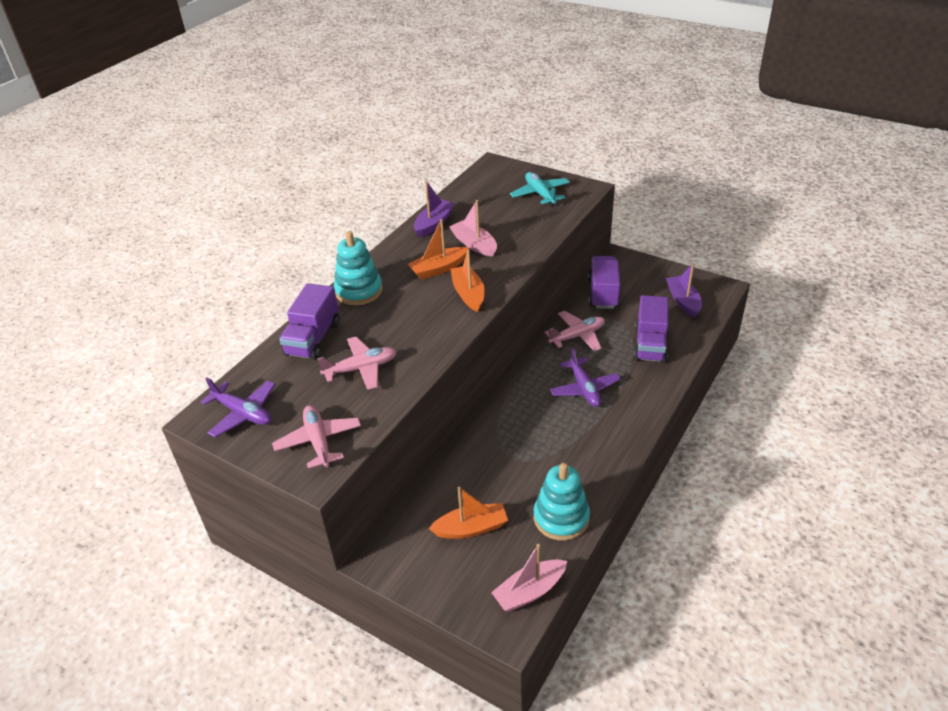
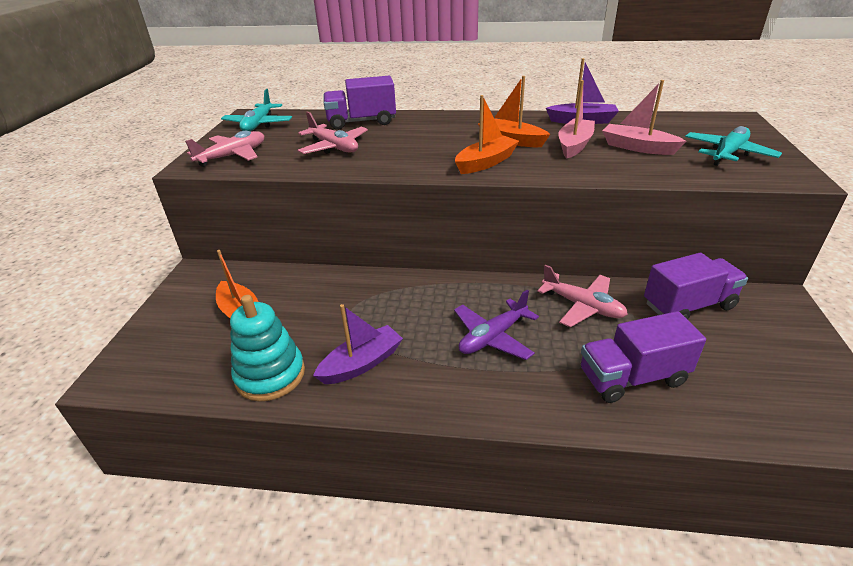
camera: 65 degrees right, 5 degrees down
(243, 413) = (258, 124): purple plane -> turquoise plane
(359, 291) = (441, 120): turquoise stacking toy -> none
(529, 591) = (160, 379): pink boat -> pink boat (637, 147)
(683, 301) = (771, 391): purple boat -> purple boat (361, 363)

